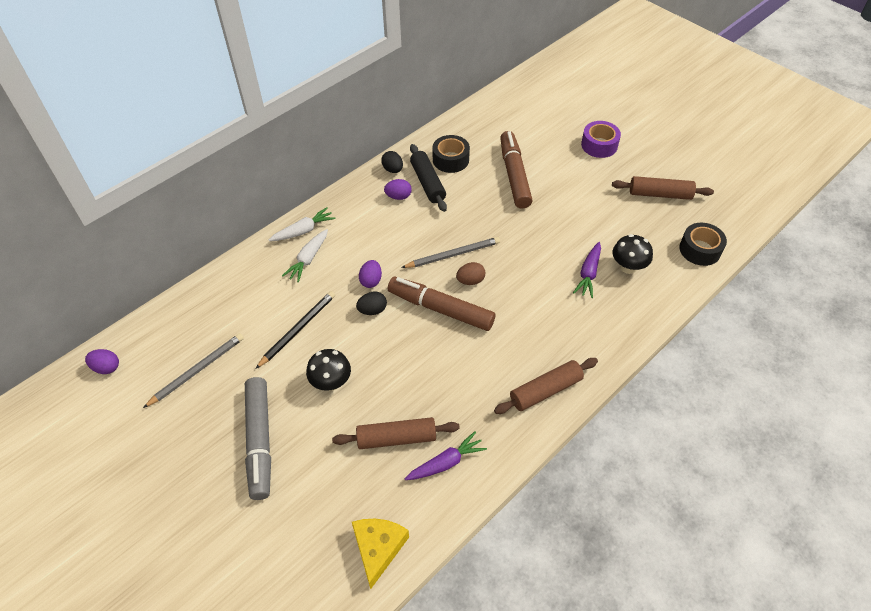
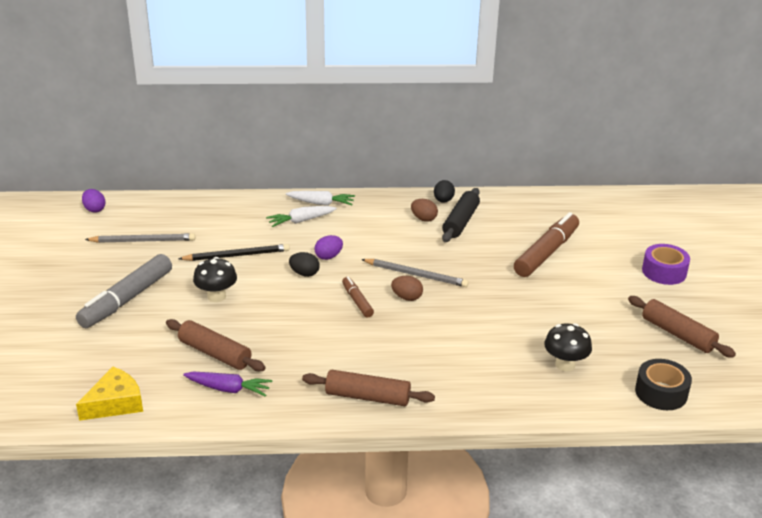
camera: 40 degrees right, 20 degrees down
(398, 196) = (423, 219): purple egg -> brown egg
(440, 309) = (357, 301): brown marker -> brown marker, size x0.51
(450, 160) = (502, 217): black tape -> none
(588, 274) = (519, 348): purple carrot -> none

